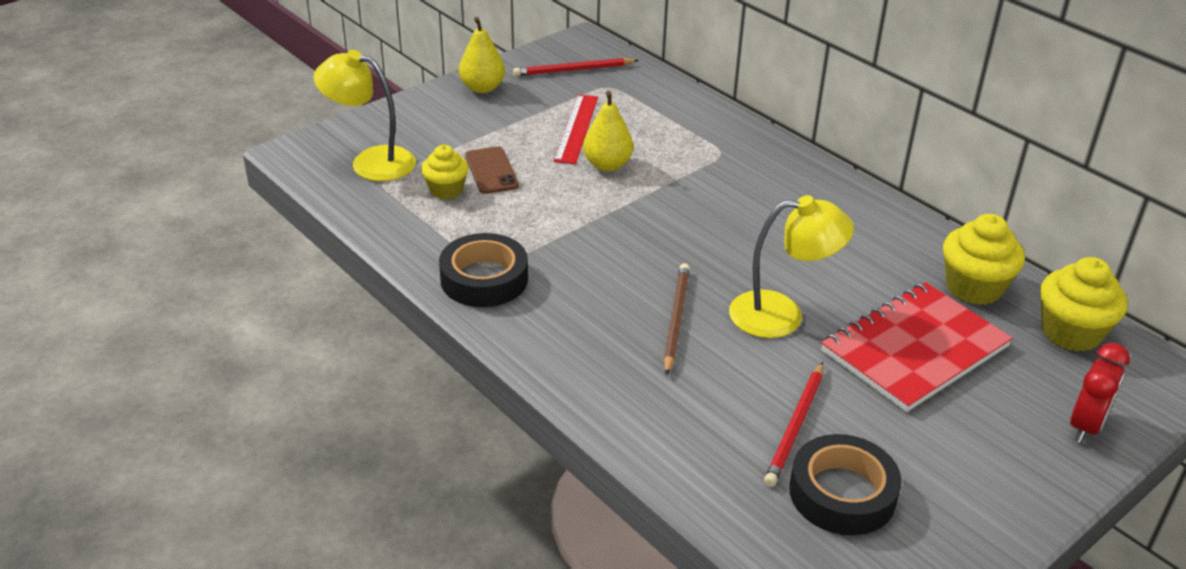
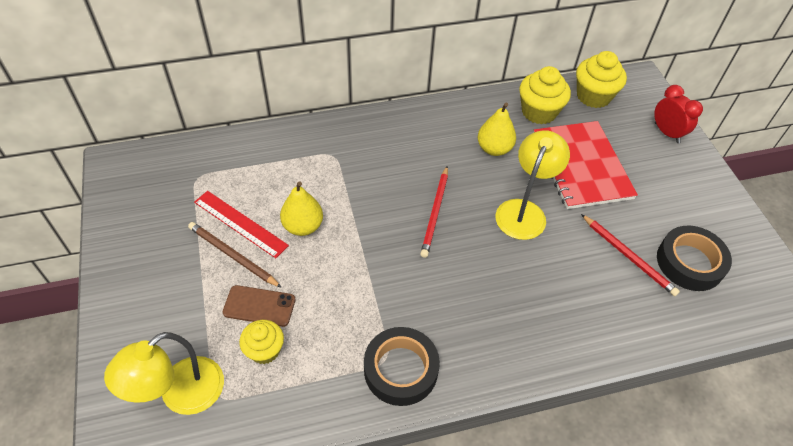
camera: 65 degrees left, 15 degrees up
(482, 88) = (129, 262): yellow pear -> yellow pear (494, 149)
(573, 70) = (154, 189): red pencil -> red pencil (435, 213)
(676, 319) = (503, 269): brown pencil -> brown pencil (232, 255)

